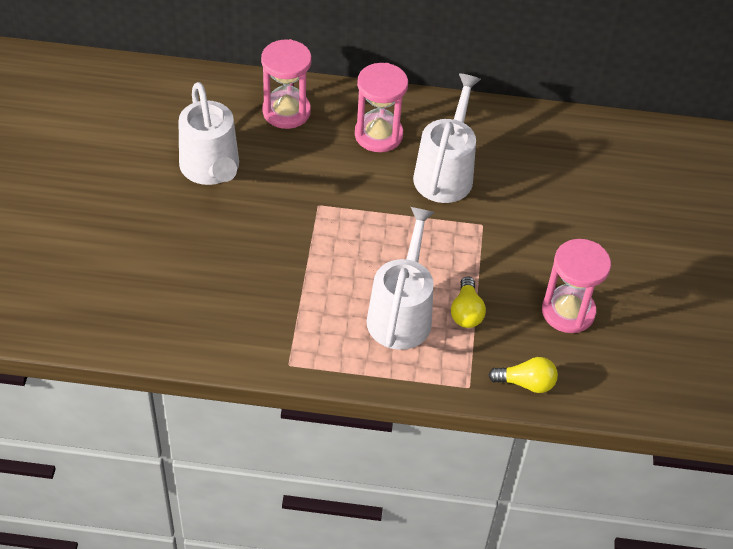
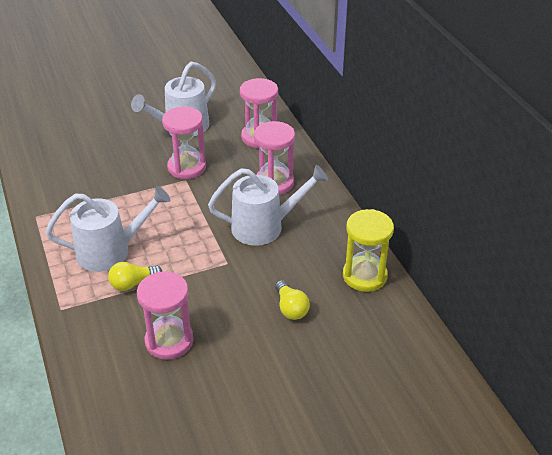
camera: 65 degrees right, 10 degrees down
(296, 195) = (186, 167): none -> pink hourglass
(526, 383) = (80, 339): yellow light bulb -> yellow light bulb (291, 308)
(564, 133) = (364, 276): none -> yellow hourglass

